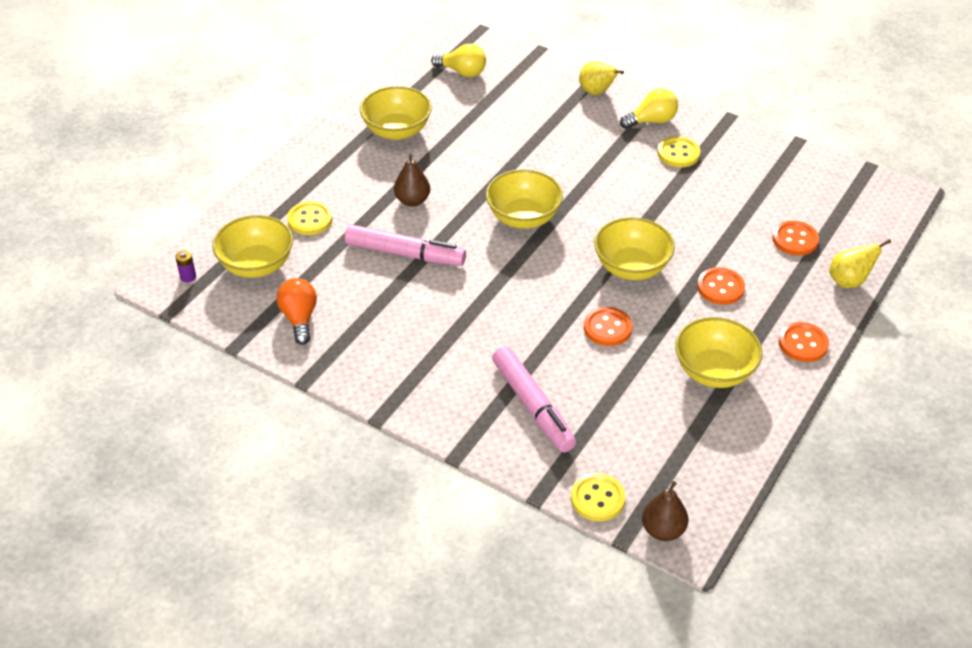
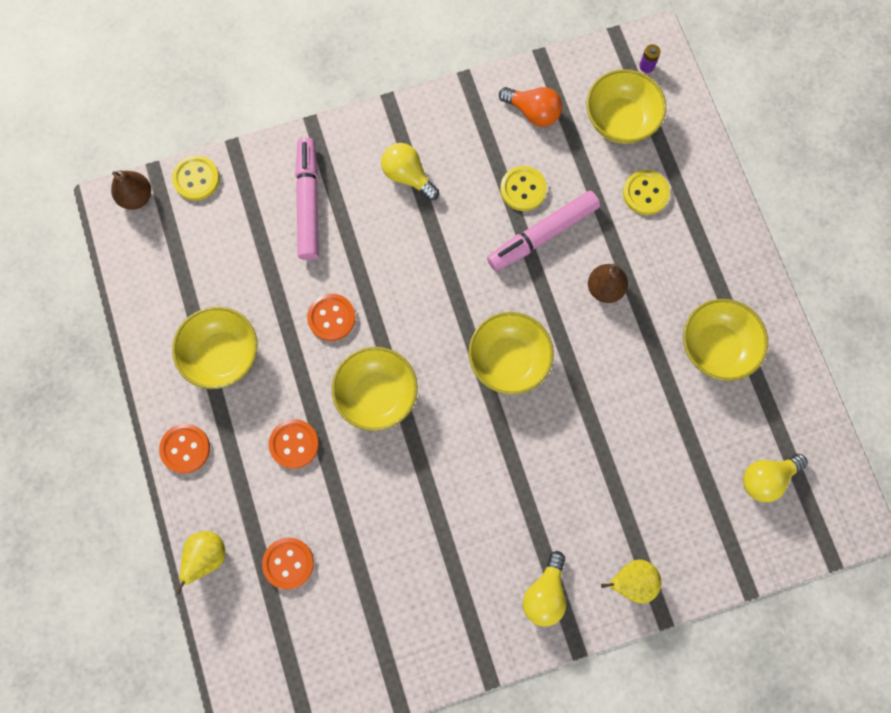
camera: 130 degrees right, 30 degrees up
(439, 359) = (408, 176): none -> yellow light bulb
(533, 405) = (308, 203): pink marker -> pink marker turned 75 degrees clockwise
(678, 153) = (479, 573): yellow button -> yellow button (523, 189)

